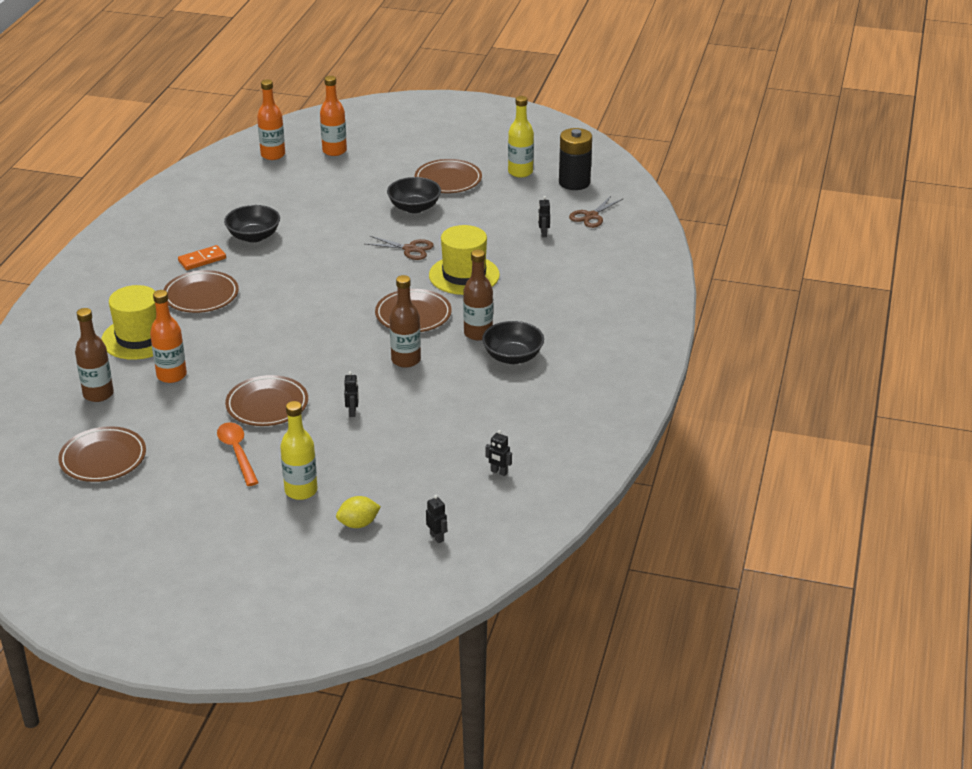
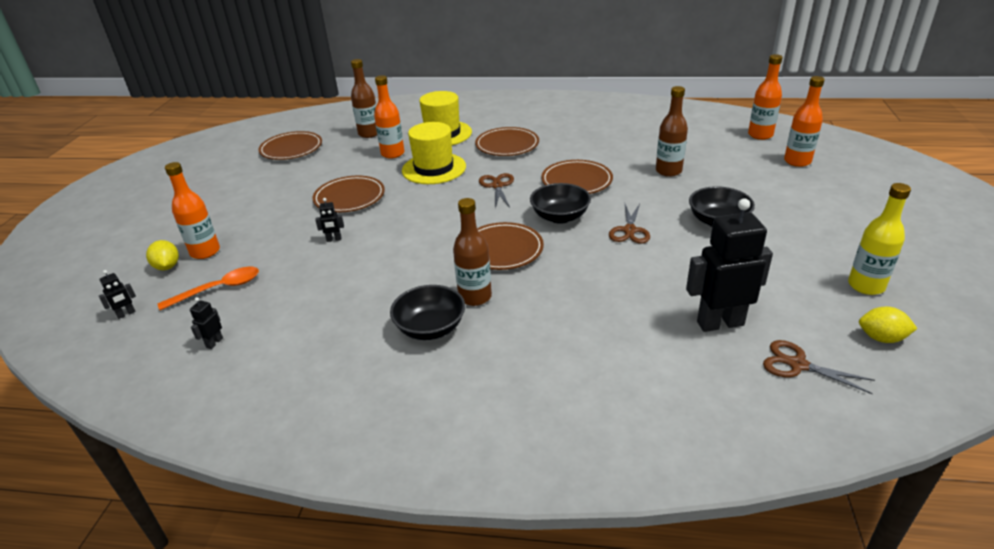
camera: 85 degrees right, 0 degrees up
(202, 260) = (561, 136): orange domino -> none
(237, 452) = (286, 196): orange spoon -> orange spoon (219, 289)
(253, 236) = (610, 150): black bowl -> black bowl (560, 217)
(293, 309) = (497, 186): none -> brown scissors
(301, 491) = (225, 232): yellow bottle -> none
(339, 500) = (205, 252): none -> orange bottle
(406, 360) = (419, 257): brown bottle -> brown bottle (668, 171)
(448, 180) = (797, 235): brown plate -> brown plate (576, 181)
(464, 275) = (592, 272): yellow hat -> yellow hat (434, 168)
(543, 234) = (720, 323): black robot -> black robot, size x2.41
(574, 182) = (881, 338): black battery -> yellow lemon

